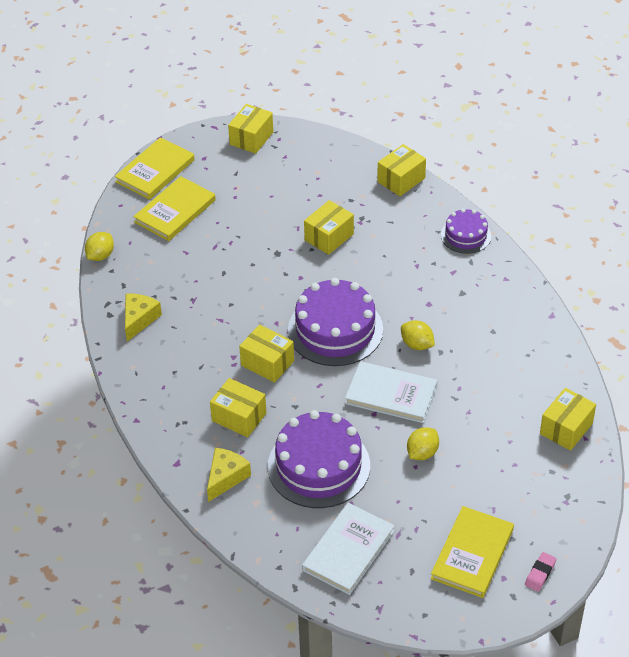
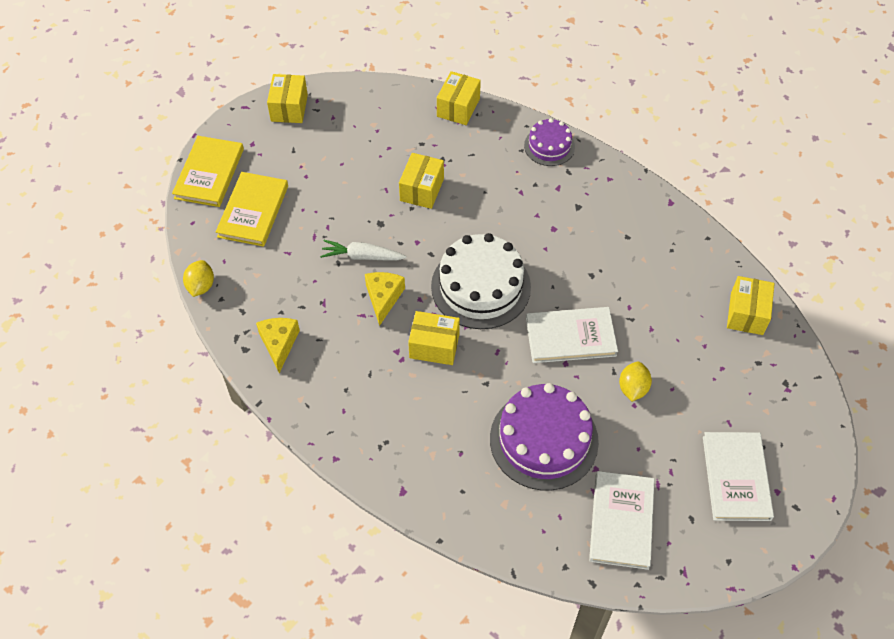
camera: 25 degrees left, 10 degrees up
(226, 477) = (460, 488): yellow cheese -> yellow cheese (383, 298)
(239, 417) = (438, 416): yellow box -> none
(247, 274) = (362, 256): none -> white carrot
(335, 329) = (480, 286): purple cake -> white cake
(417, 345) = (566, 275): yellow lemon -> none
(472, 554) = (736, 478): yellow book -> white book
(540, 573) = (806, 473): pink eraser -> none

